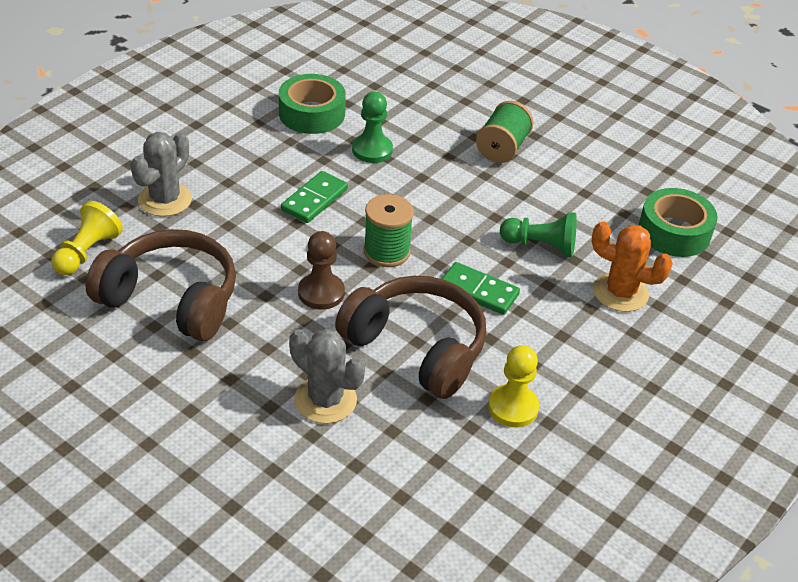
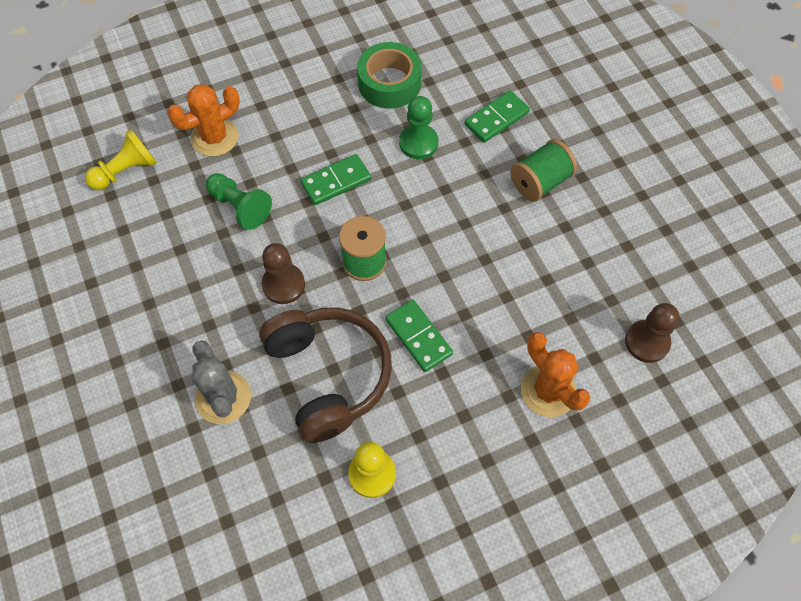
camera: 30 degrees right, 20 degrees up
(165, 200) = (214, 137): grey cactus -> orange cactus
(171, 299) = (163, 244): brown headphones -> none
(430, 114) = (496, 118): none -> green domino
(540, 246) = (506, 308): green pawn -> green pawn (240, 207)
(674, 232) = (647, 342): green tape -> brown pawn

